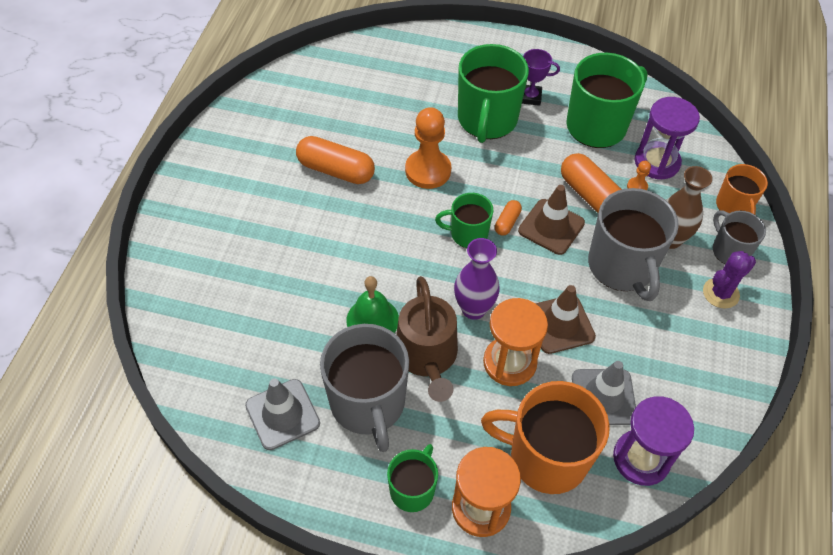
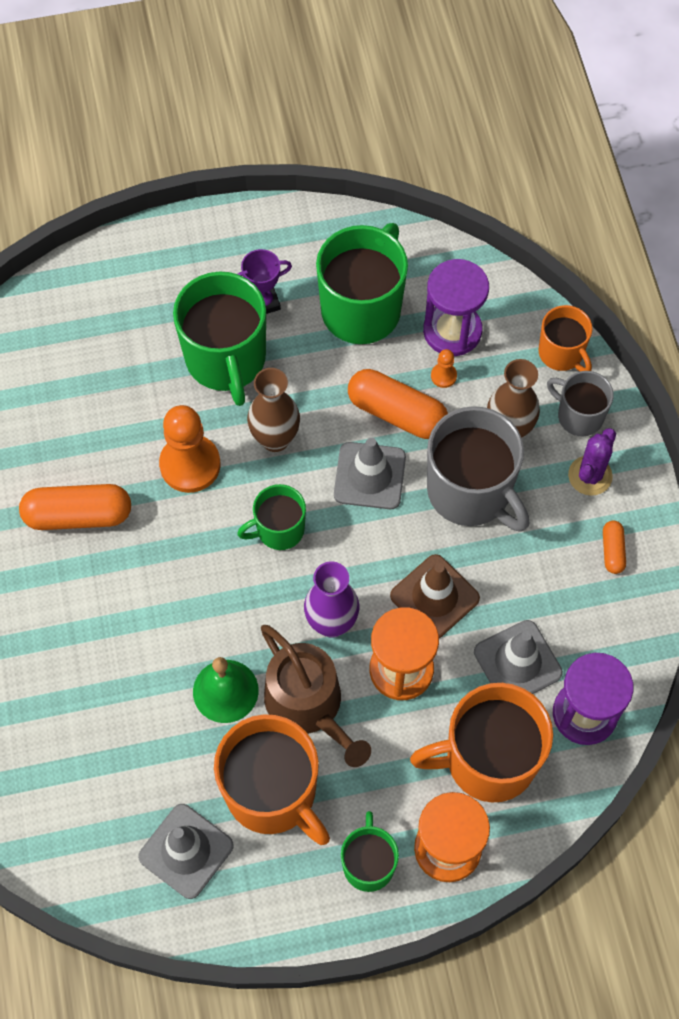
camera: 25 degrees left, 10 degrees up
(368, 403) = (272, 792): grey mug -> orange mug
(495, 178) = (275, 439): none -> brown vase
(507, 222) = (317, 493): orange capsule -> orange capsule (612, 551)
(551, 227) = (369, 476): brown traffic cone -> grey traffic cone

